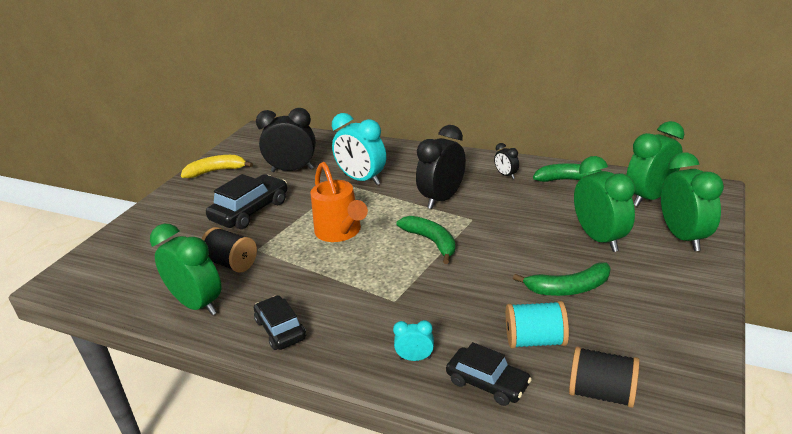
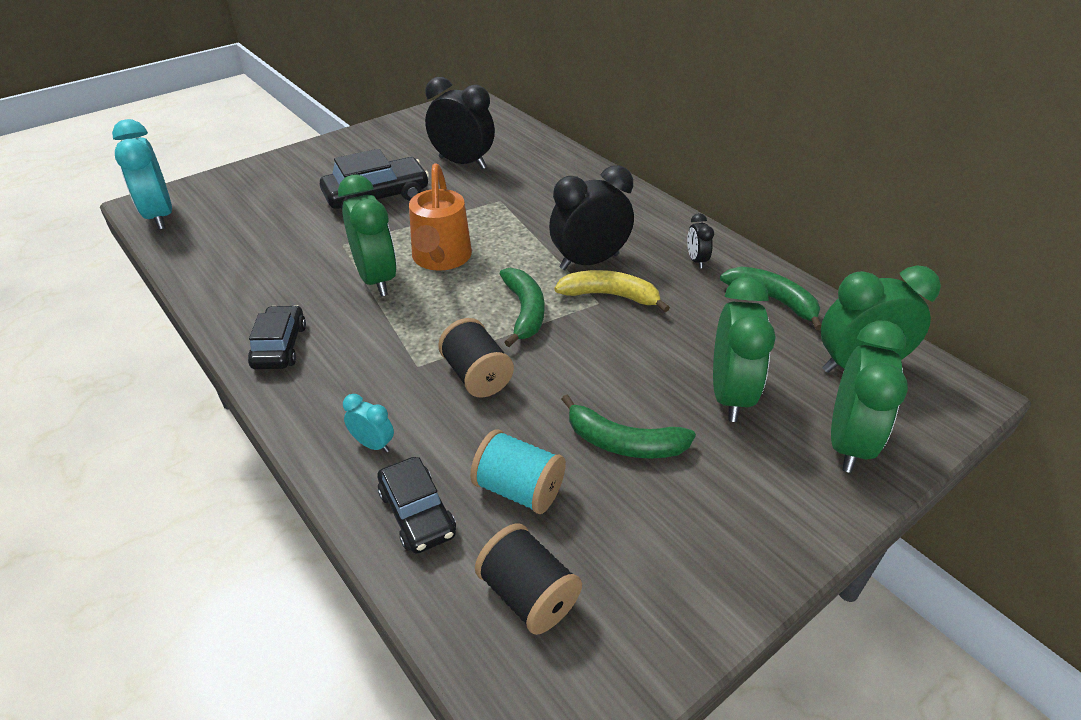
camera: 25 degrees right, 10 degrees up
(198, 304) = (234, 283): green clock -> green clock (376, 279)
(216, 171) = (387, 136): yellow banana -> yellow banana (610, 296)
(231, 263) = (305, 250): black spool -> black spool (476, 376)
(362, 179) = (523, 202): turquoise clock -> turquoise clock (160, 216)

